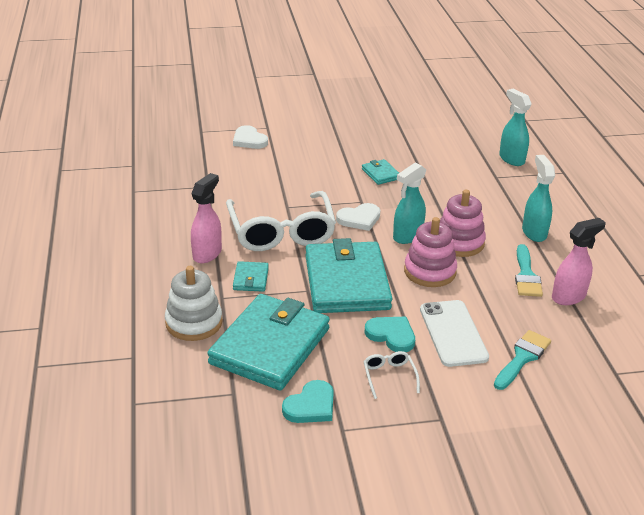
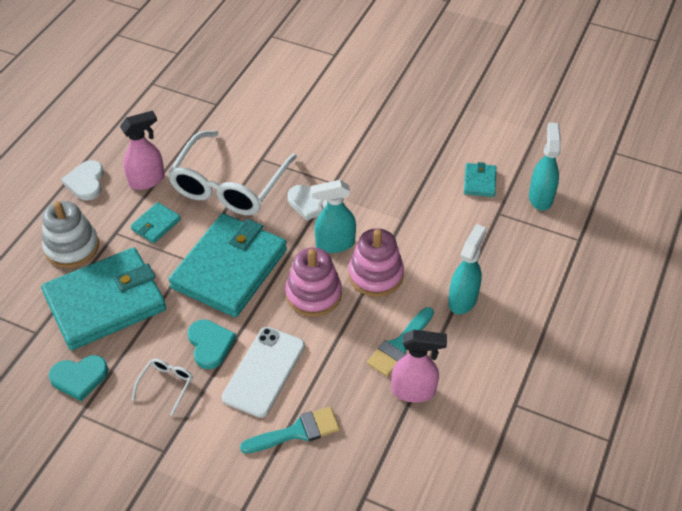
camera: 35 degrees right, 15 degrees up
(249, 140) = (303, 64): white heart -> white heart (86, 182)
(380, 174) = (385, 158): turquoise wallet -> turquoise wallet (479, 182)

